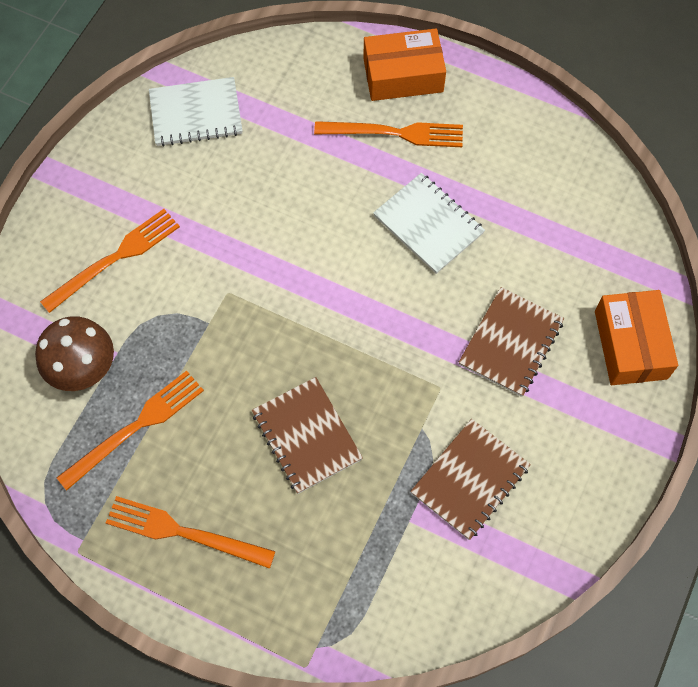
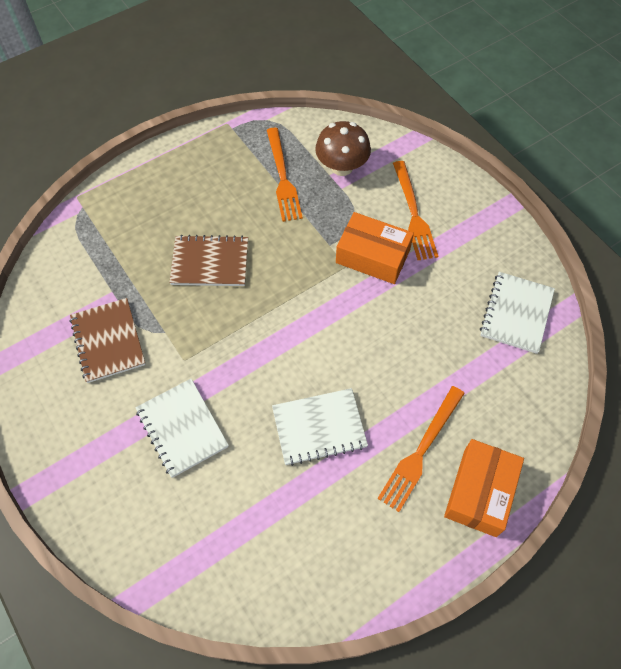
camera: 120 degrees right, 5 degrees down
(184, 532) = (199, 174): orange fork -> none
(511, 343) = (182, 428): brown notebook -> white notebook
(630, 345) = (116, 519): orange box -> orange box (373, 256)

